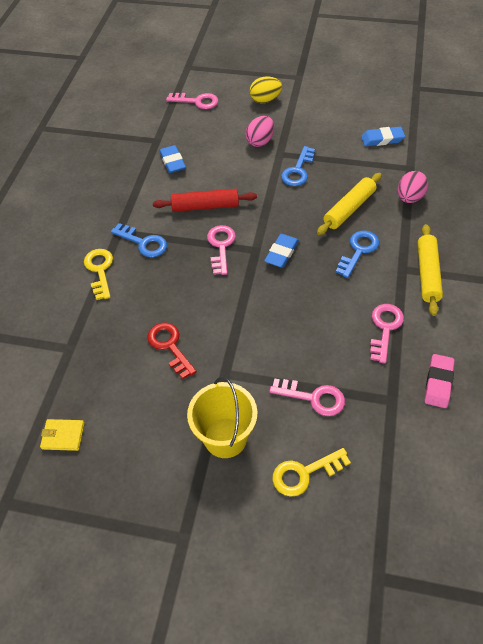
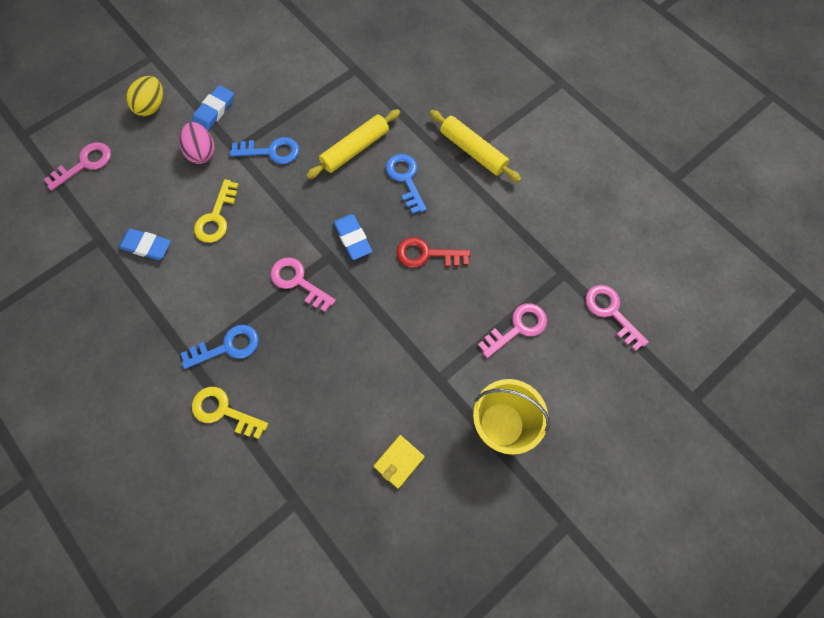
camera: 55 degrees left, 15 degrees up
(63, 436) = (391, 569): yellow wallet -> yellow wallet (399, 461)
(170, 346) = (372, 406): red key -> red key (427, 254)
(205, 206) = (236, 259): red rolling pin -> none
(298, 170) = (271, 151): blue key -> blue key turned 60 degrees counterclockwise
(304, 473) = (578, 387): yellow key -> yellow key (216, 217)
(349, 209) = (355, 149): yellow rolling pin -> yellow rolling pin turned 60 degrees clockwise
(382, 139) = (302, 60): blue eraser -> blue eraser (214, 111)
(385, 328) = (497, 224): pink key -> pink key (611, 312)
(409, 198) = (386, 97): pink egg -> none
(438, 383) = (574, 229): pink eraser -> none

